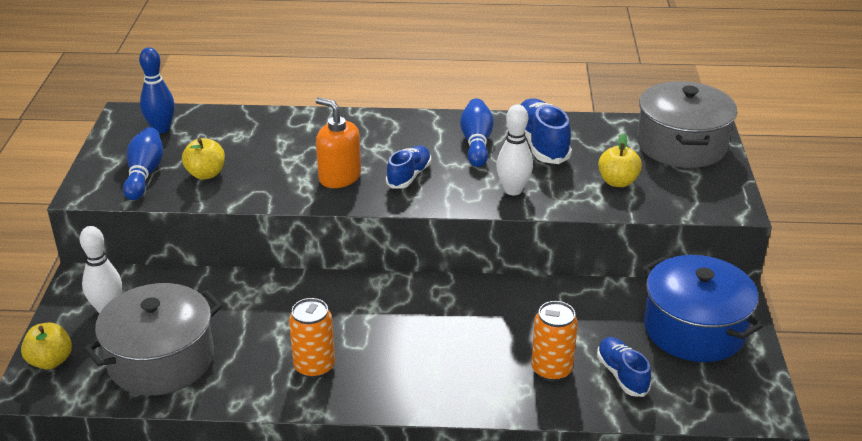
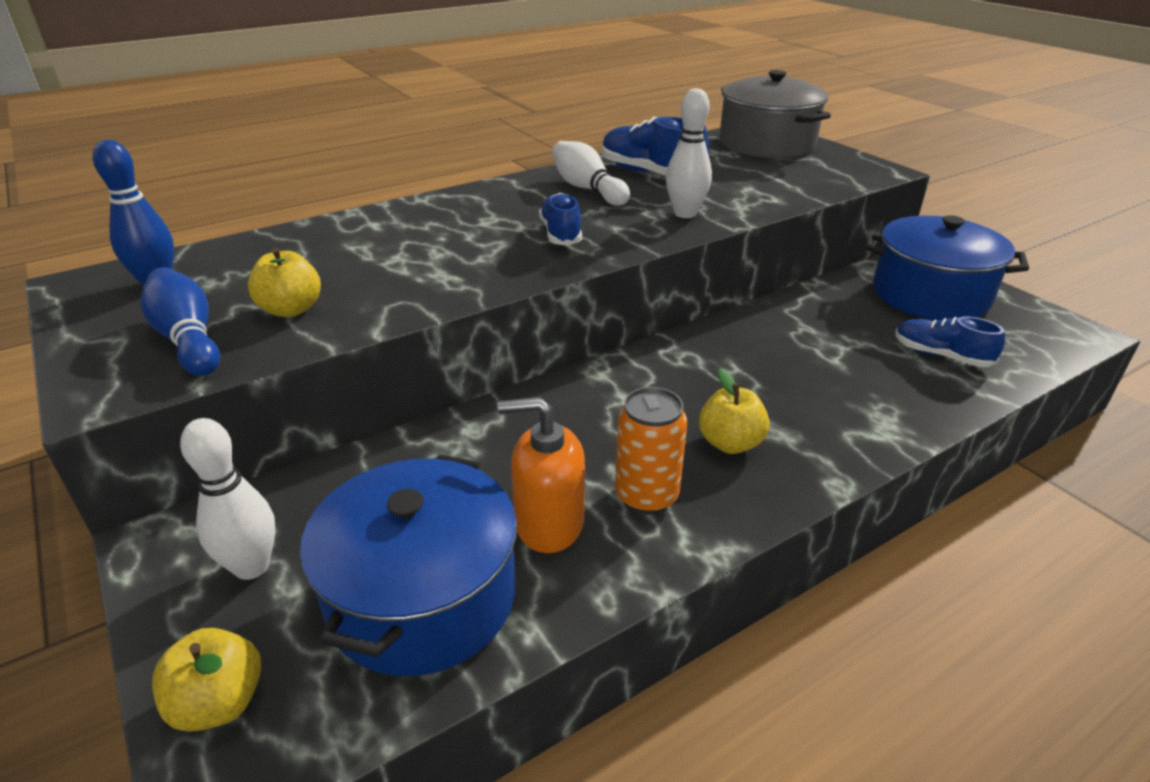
camera: 35 degrees left, 0 degrees up
(161, 360) = (422, 597): grey pot -> blue pot
(339, 177) = (481, 258): orange soap dispenser -> orange soap dispenser (548, 523)
(476, 143) = (587, 189): blue bowling pin -> white bowling pin
(551, 370) = (881, 379): orange can -> none
(617, 182) = (764, 180): yellow apple -> yellow apple (730, 443)

